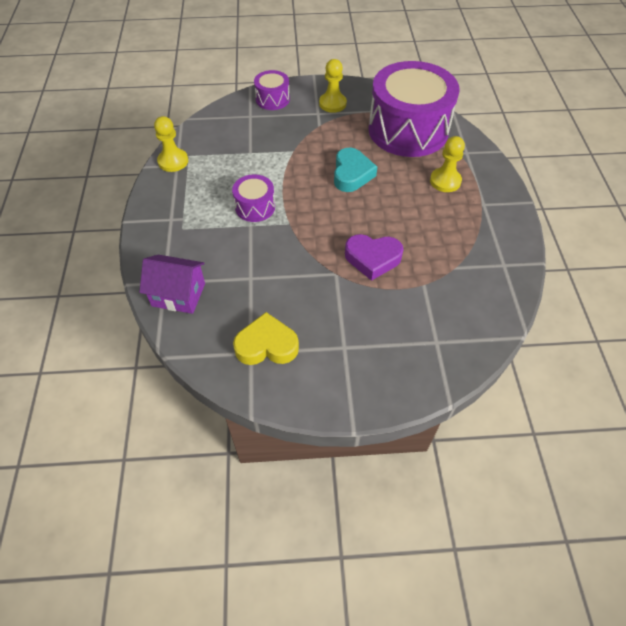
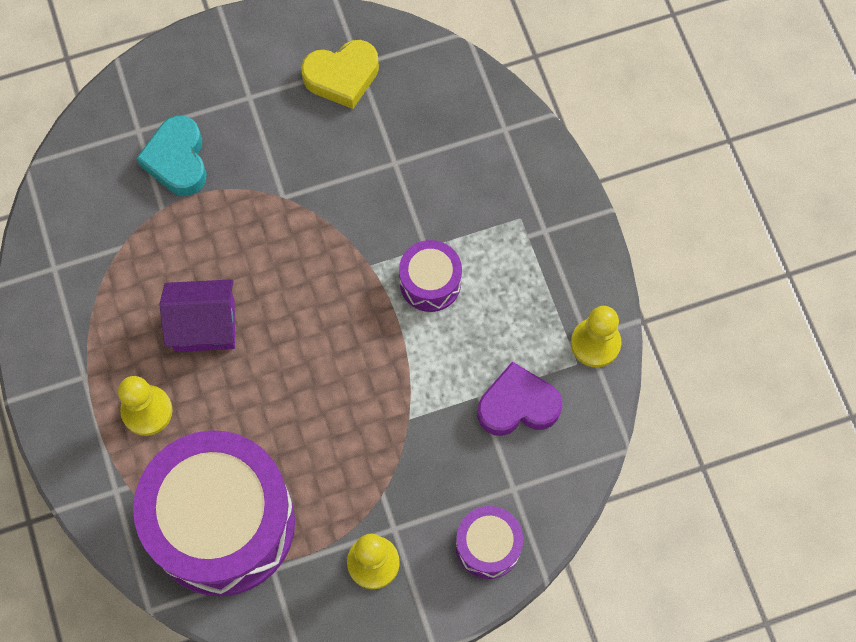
camera: 165 degrees right, 15 degrees up
(178, 295) = (477, 115): purple house -> purple house (204, 325)
(352, 174) = (299, 388): turquoise heart -> turquoise heart (177, 160)
(372, 259) = (237, 232): purple heart -> purple heart (518, 405)

